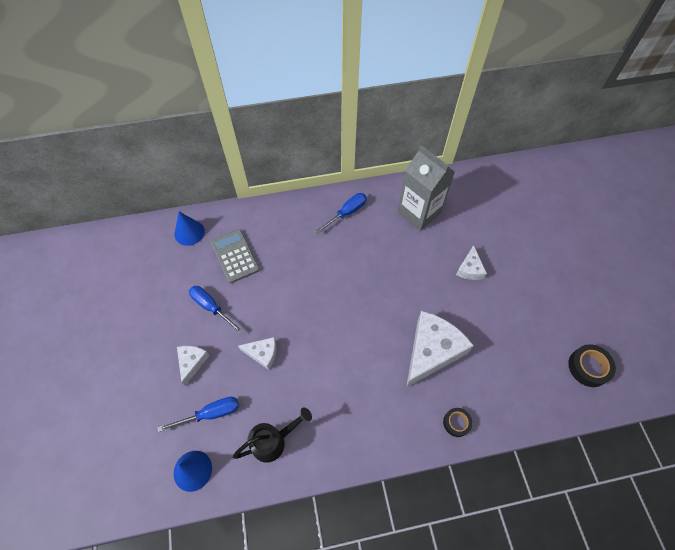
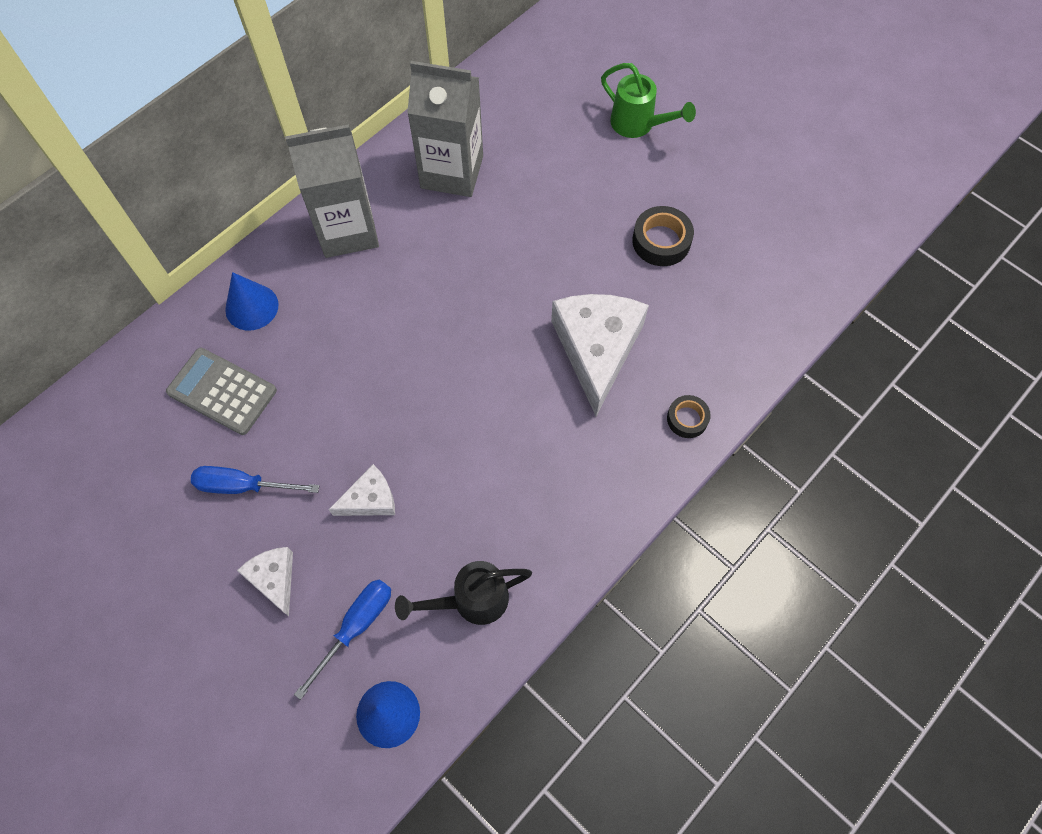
camera: 35 degrees left, 5 degrees up
(189, 232) = (119, 401): blue cone -> blue cone (251, 307)
(273, 441) = (471, 600): black watering can -> black watering can turned 135 degrees counterclockwise
(347, 213) = (347, 230): blue screwdriver -> grey carton
(470, 269) = (573, 211): white cheese -> none
(538, 243) = (638, 125): none -> green watering can
(588, 367) = (795, 250): black tape -> black tape (661, 241)

